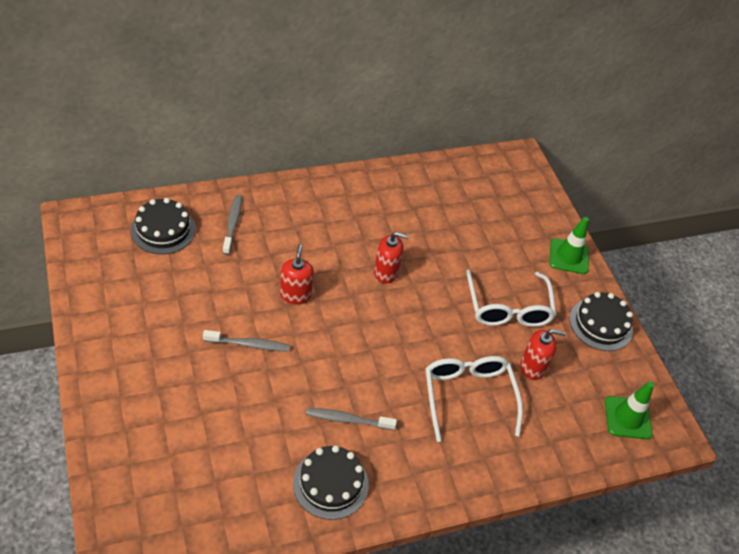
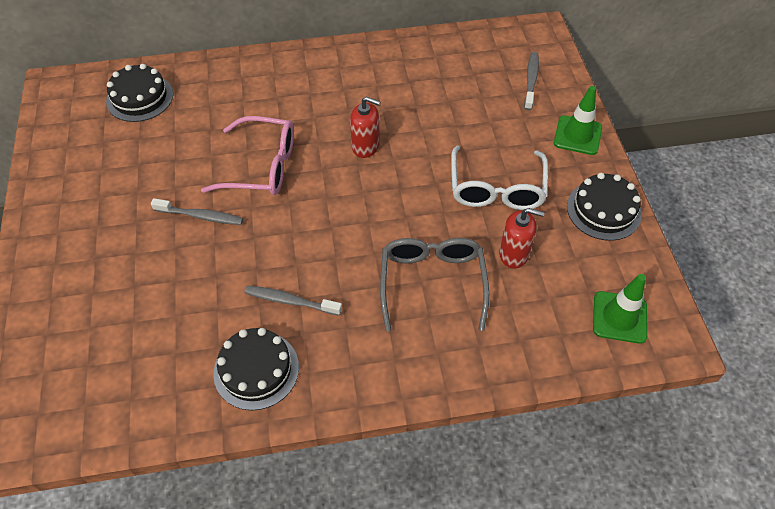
camera: 15 degrees right, 5 degrees up
(233, 224) = (212, 93): grey toothbrush -> grey toothbrush (531, 80)
(295, 295) = (262, 166): red soap dispenser -> pink glasses
(468, 396) = (432, 282): white glasses -> grey glasses

